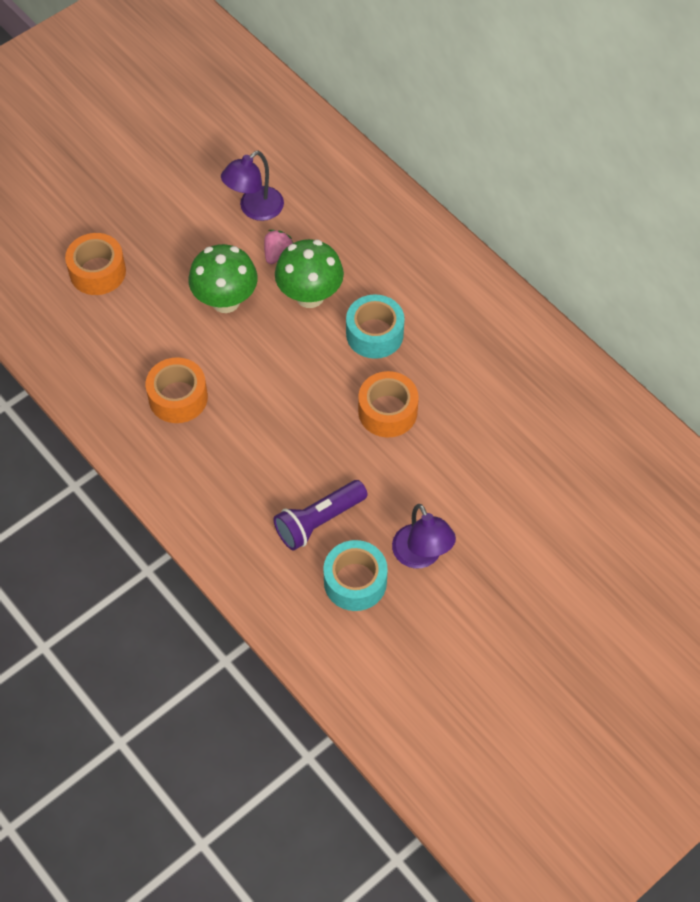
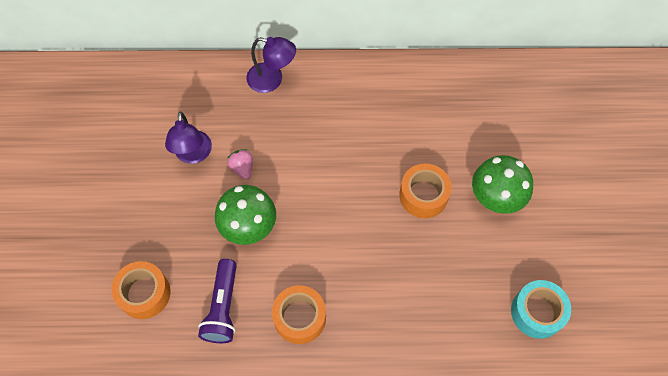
camera: 50 degrees left, 5 degrees up
(310, 296) = (293, 174): green mushroom -> green mushroom (495, 198)
(319, 521) = (473, 300): purple flashlight -> purple flashlight (223, 307)
(374, 334) = (358, 158): turquoise tape -> none
(421, 556) = (547, 257): purple lamp -> purple lamp (272, 80)

